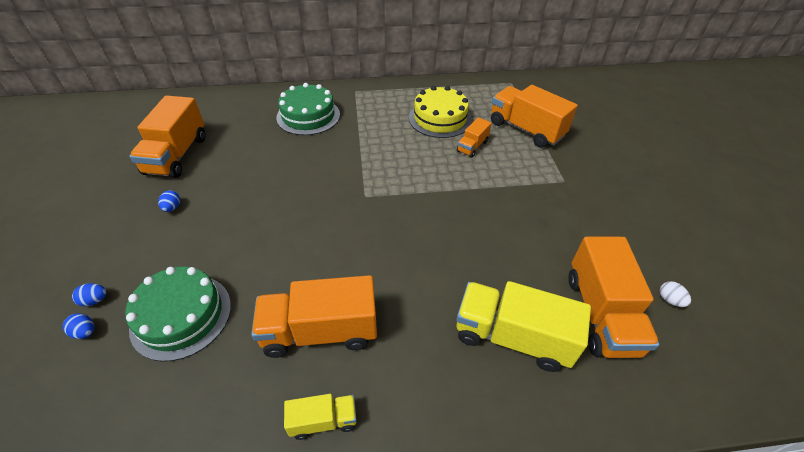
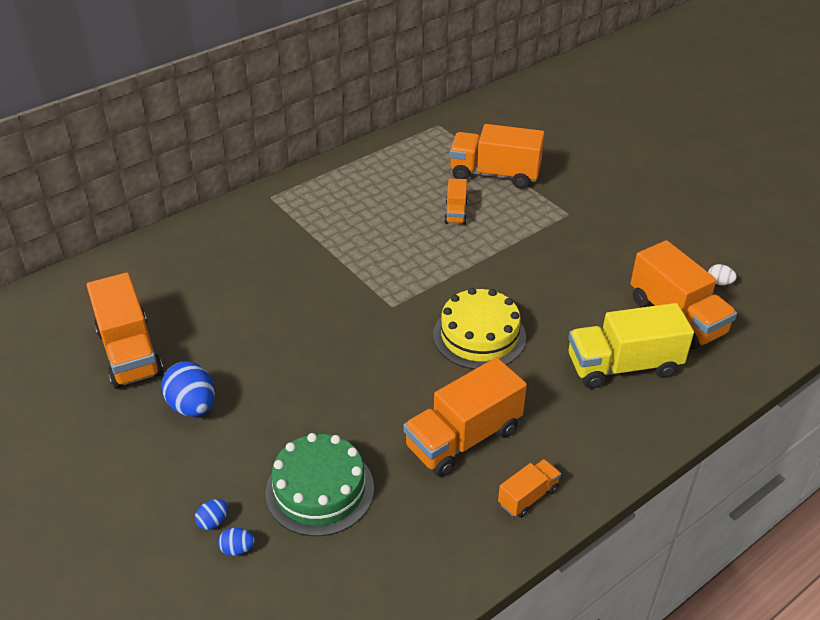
camera: 30 degrees left, 5 degrees down
(172, 208) = (192, 406): blue egg -> blue egg, size x2.06
(308, 116) = (243, 247): green cake -> none
(323, 421) = (528, 496): yellow truck -> orange truck
(440, 118) = (396, 194): yellow cake -> yellow cake (479, 336)

